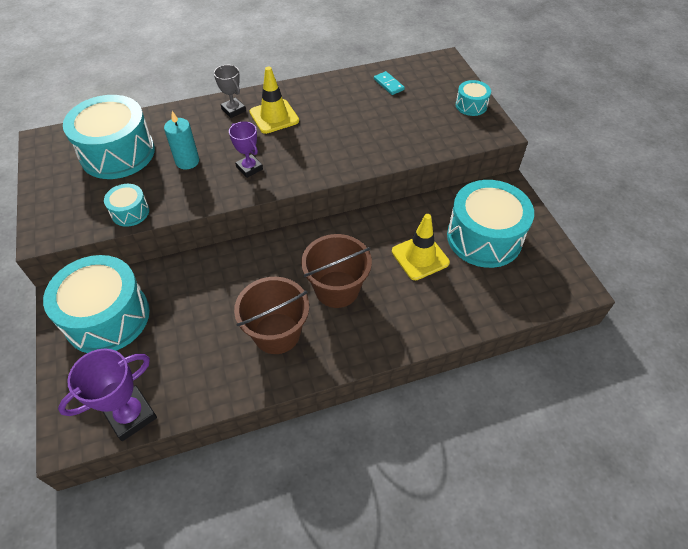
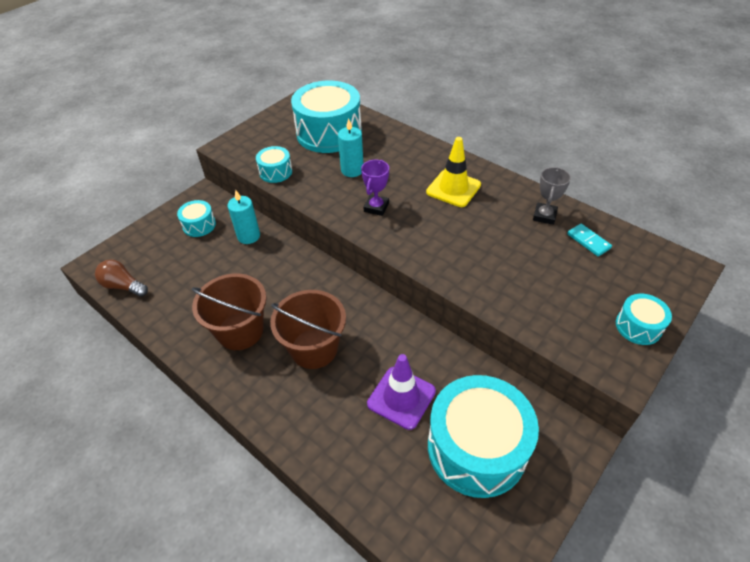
camera: 60 degrees right, 5 degrees down
(107, 317) = (199, 225): turquoise drum -> turquoise drum, size x0.47
(131, 415) = (123, 286): purple trophy -> brown light bulb
(165, 283) = (248, 236): none -> turquoise candle
(233, 110) = (436, 162): grey trophy -> grey trophy (544, 216)
(388, 84) = (588, 241): turquoise domino -> turquoise domino turned 60 degrees counterclockwise
(420, 257) = (401, 397): yellow traffic cone -> purple traffic cone

